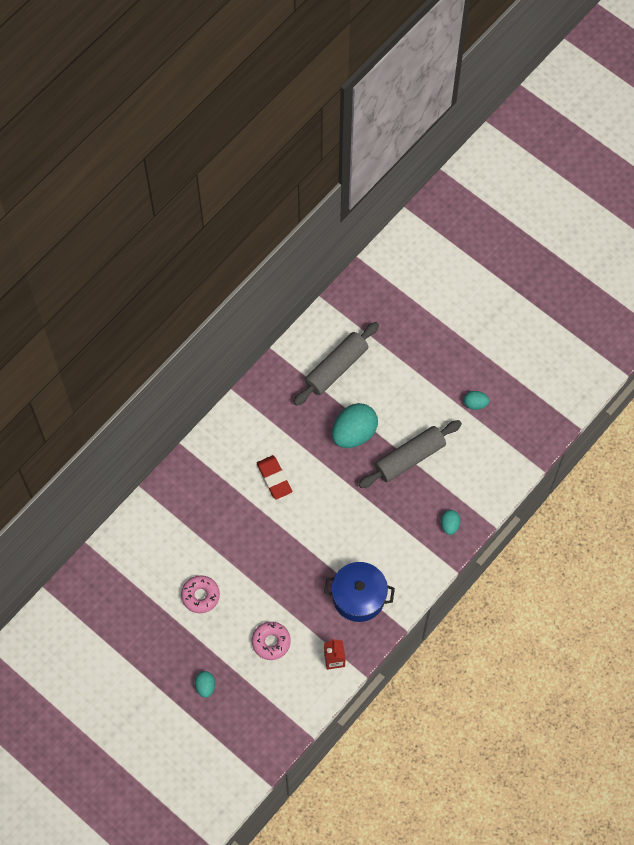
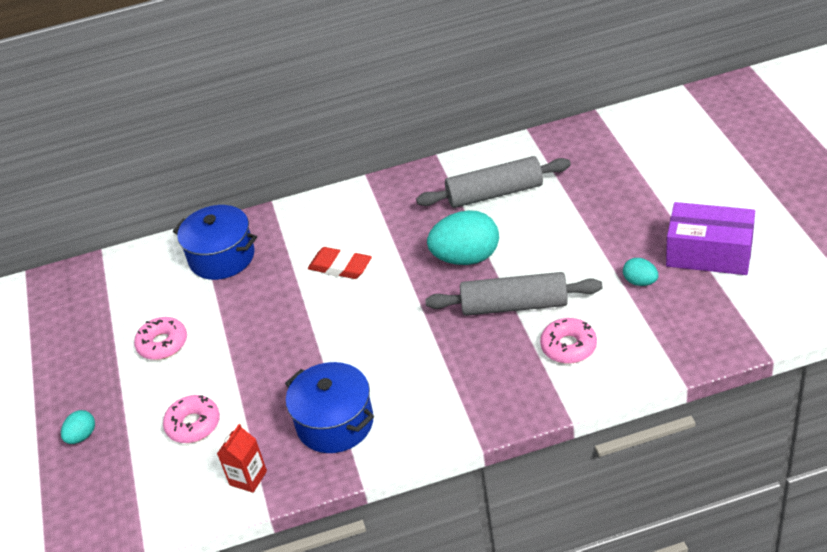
camera: 40 degrees right, 25 degrees down
(183, 508) = (222, 257): none -> blue pot
(274, 478) = (340, 267): red eraser -> red eraser turned 75 degrees counterclockwise
(449, 525) = (511, 394): turquoise egg -> none
(461, 474) = (568, 346): none -> pink donut
(504, 361) = (709, 253): none -> purple box

